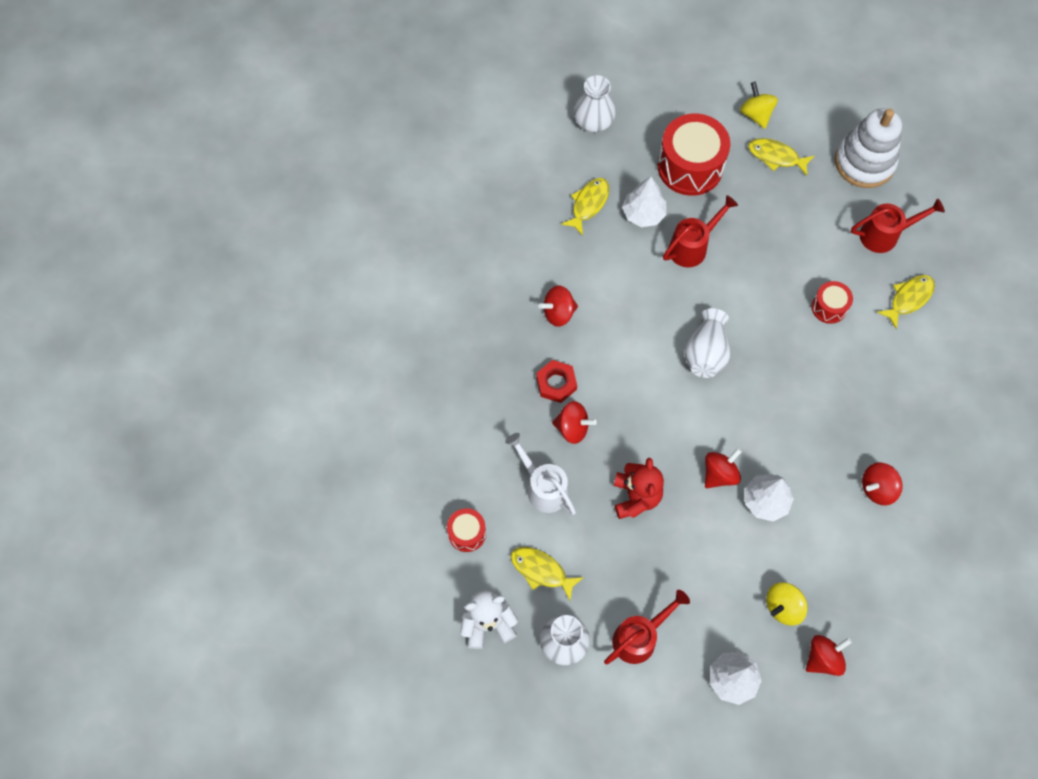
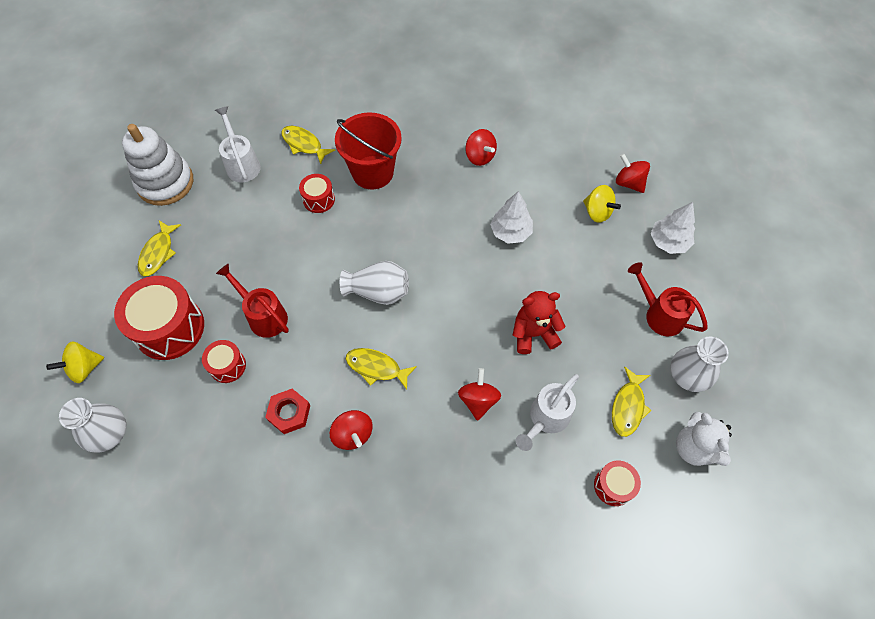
camera: 100 degrees left, 5 degrees down
(556, 383) = (433, 424): red nut -> red nut (289, 413)
(588, 204) = (218, 423): yellow fish -> yellow fish (376, 367)
(643, 214) = (227, 366): white tree -> red drum
(719, 474) = (494, 268): red spinning top -> none
(756, 114) = (107, 274): yellow spinning top -> yellow spinning top (84, 368)
(862, 366) = (372, 172): none -> red bucket
(885, 235) = (242, 164): red watering can -> white watering can

